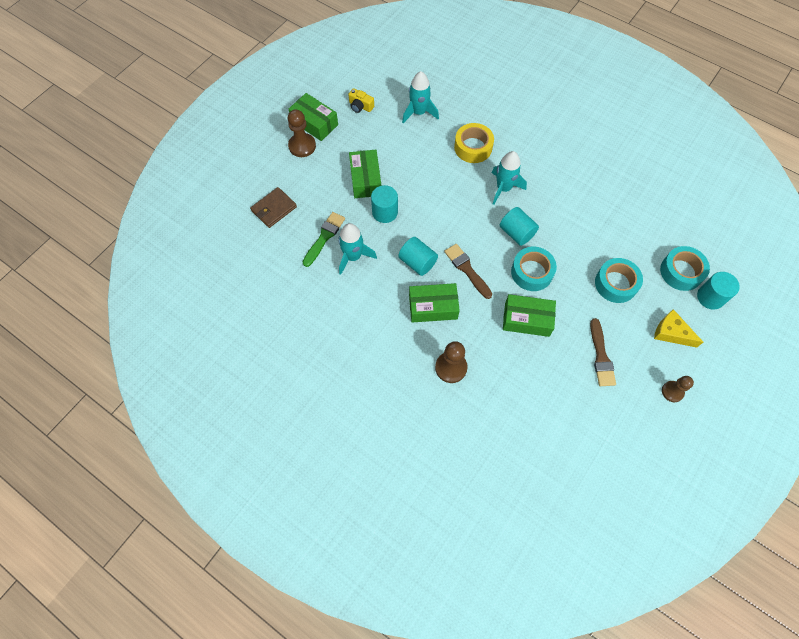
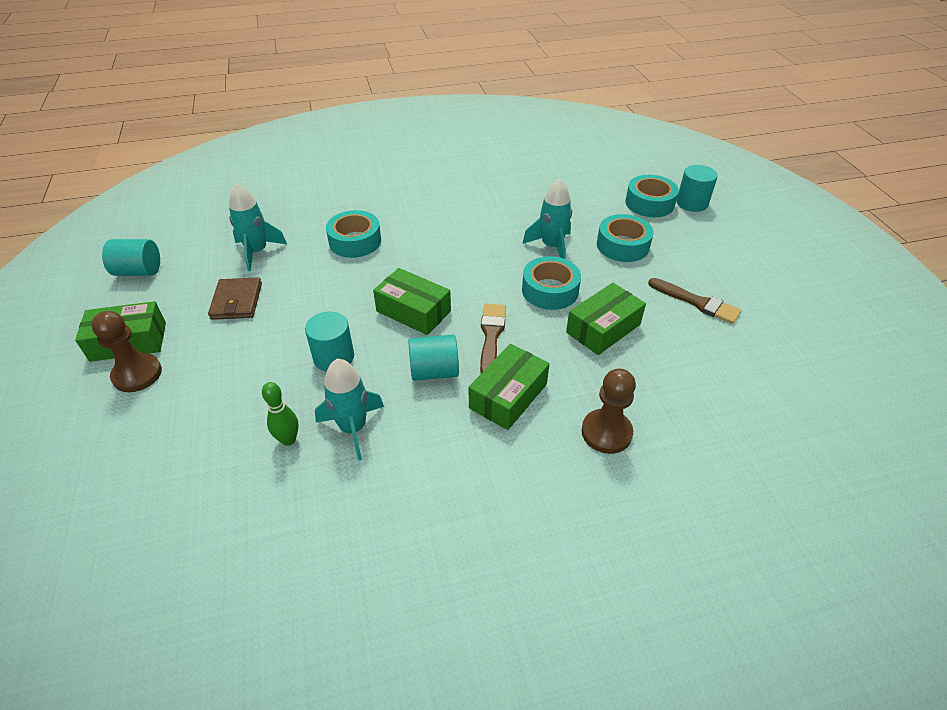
camera: 50 degrees left, 20 degrees down
(274, 209) = (173, 468): brown wallet -> brown wallet (237, 301)
(324, 237) = (288, 439): green brush -> green bowling pin
(360, 106) = (176, 289): yellow camera -> none
(365, 179) = (269, 346): green box -> green box (413, 311)
(467, 269) = (491, 336): brown brush -> brown brush turned 90 degrees clockwise
(473, 147) = (355, 241): yellow tape -> turquoise tape
(503, 188) = (430, 250): turquoise rocket -> turquoise rocket (551, 246)
(516, 233) = (492, 273): turquoise cylinder -> turquoise cylinder (139, 271)
(671, 333) = (709, 244): yellow cheese -> none
(672, 392) = (776, 280): brown pawn -> none

